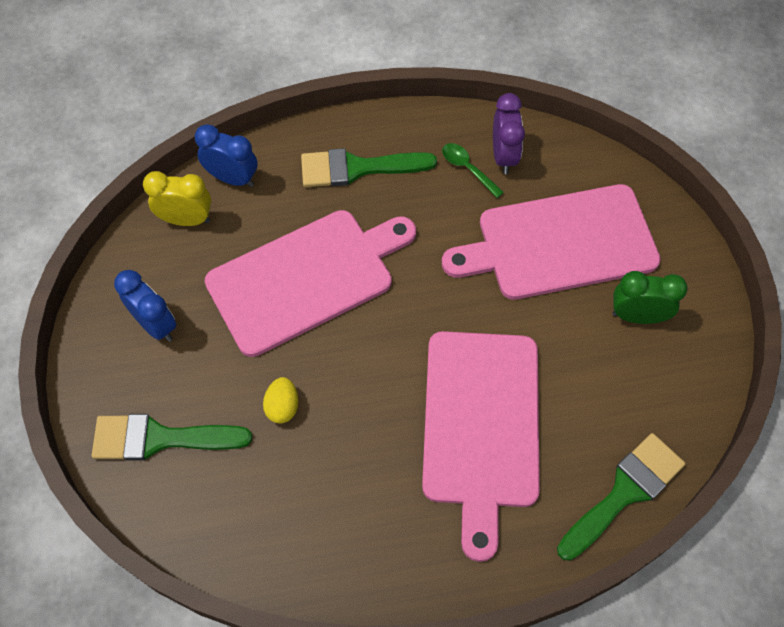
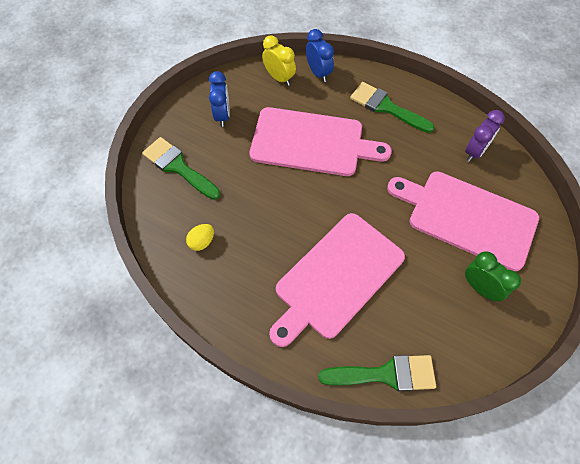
camera: 40 degrees right, 0 degrees up
(282, 407) = (245, 194): yellow egg -> yellow egg (202, 242)
(467, 168) = (447, 145): green spoon -> none

